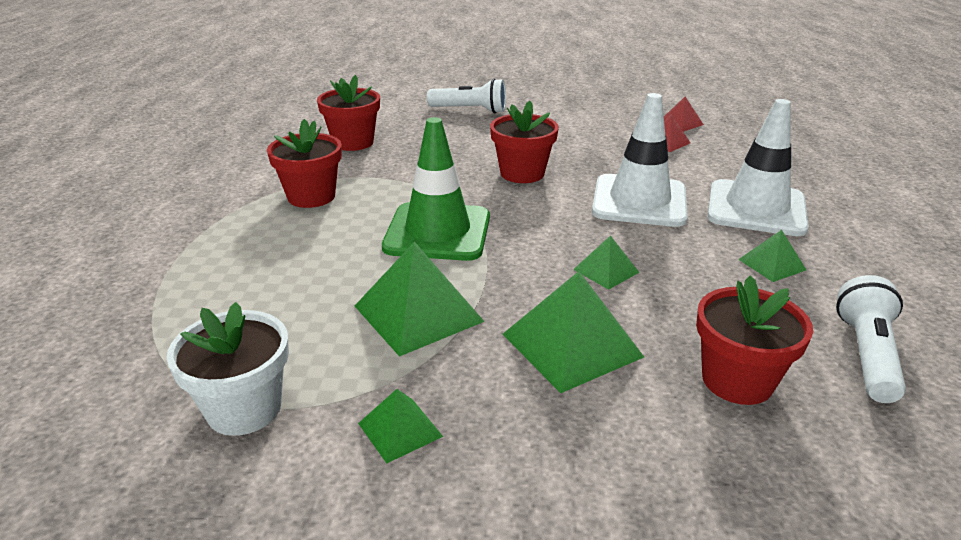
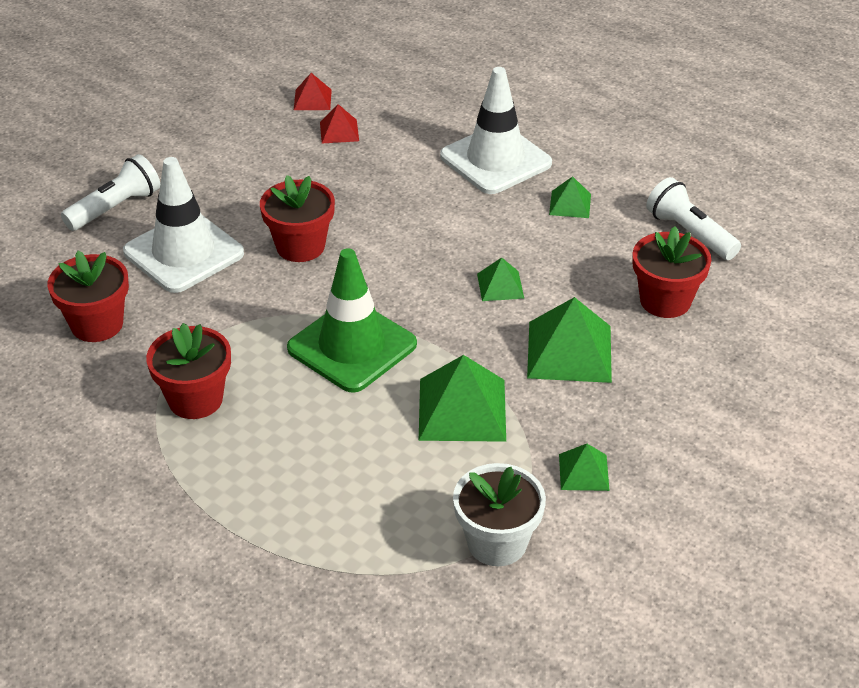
camera: 55 degrees left, 10 degrees up
(639, 201) = (422, 210): white traffic cone -> white traffic cone (183, 253)

